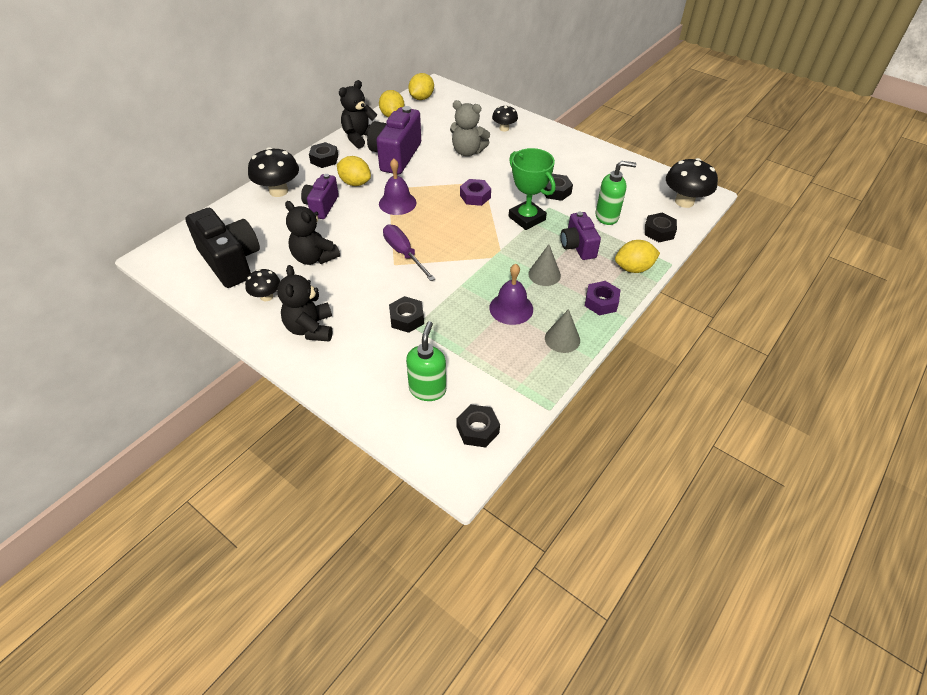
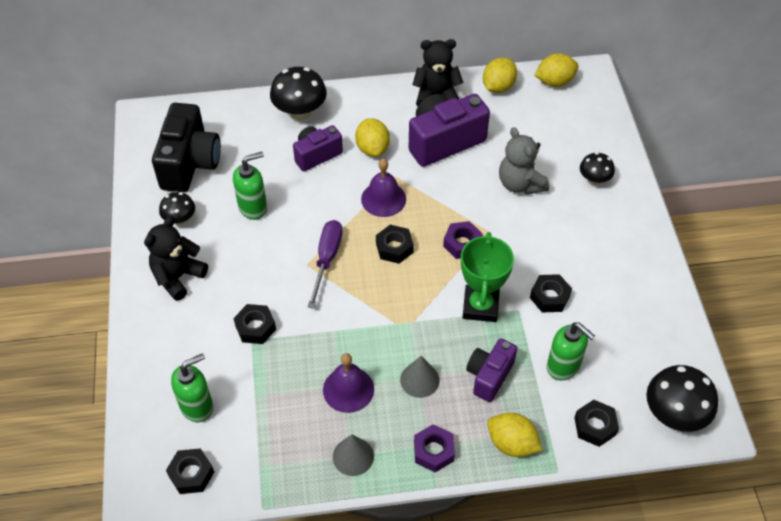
camera: 45 degrees right, 5 degrees up
(314, 257) = (253, 207): black teddy bear -> green soap dispenser
(324, 159) = (376, 101): black nut -> black nut (394, 248)

